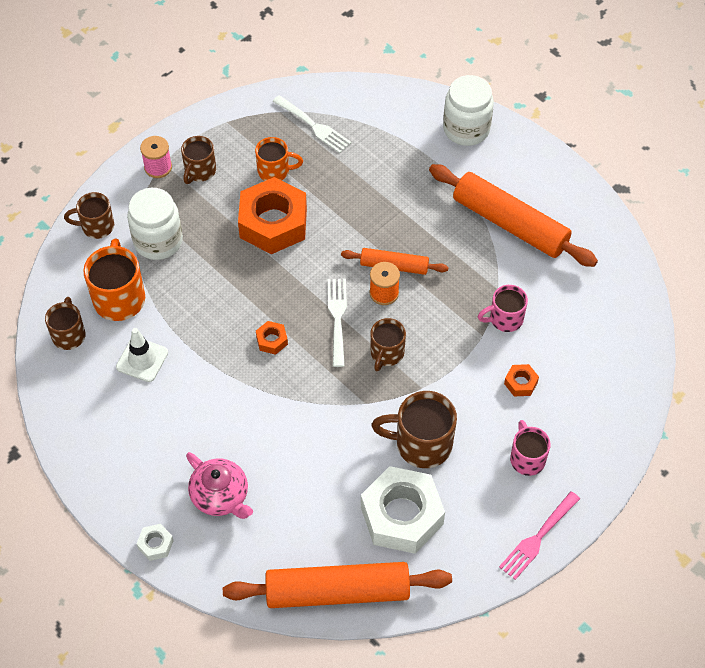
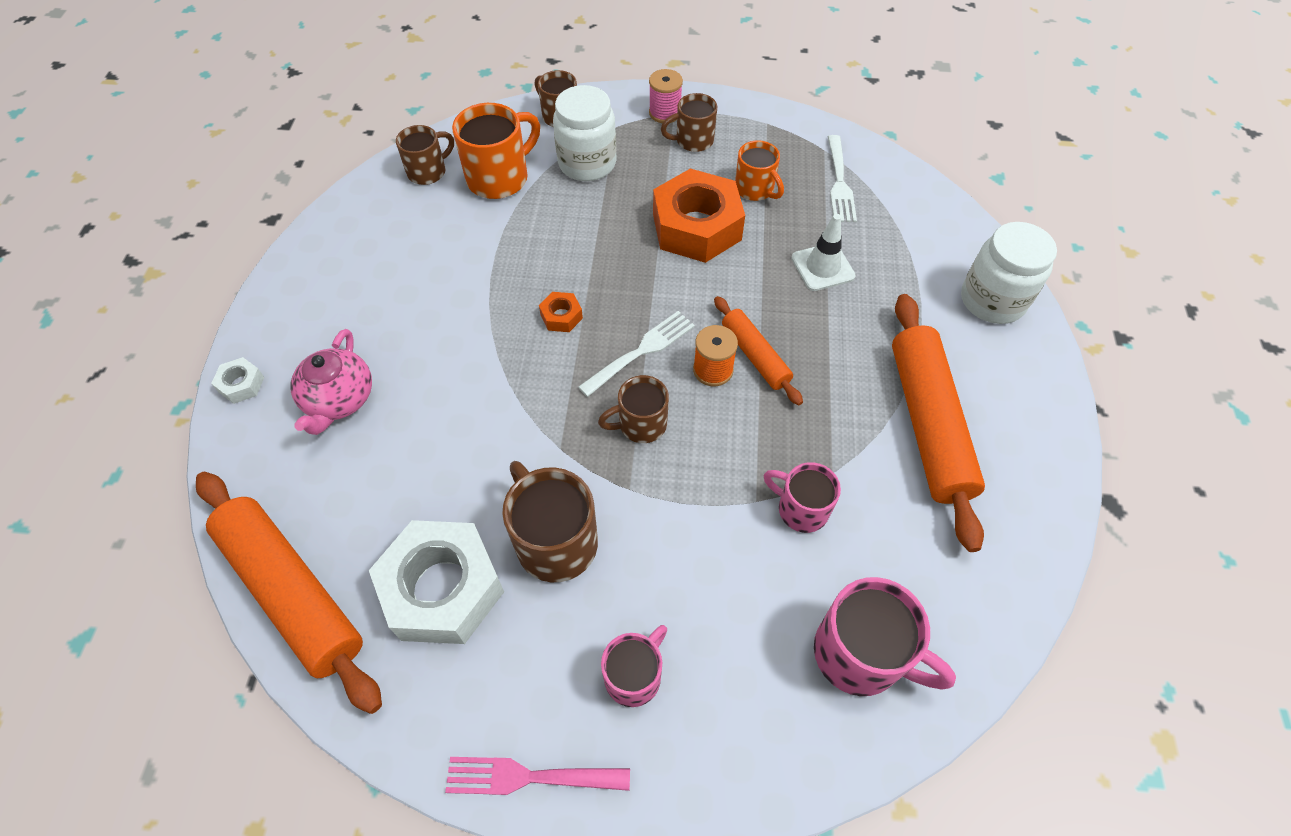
camera: 50 degrees right, 0 degrees up
(142, 359) = (447, 236): white traffic cone -> white traffic cone (822, 267)
(520, 383) = (732, 590): orange nut -> none
(599, 355) = (861, 655): none -> pink mug

